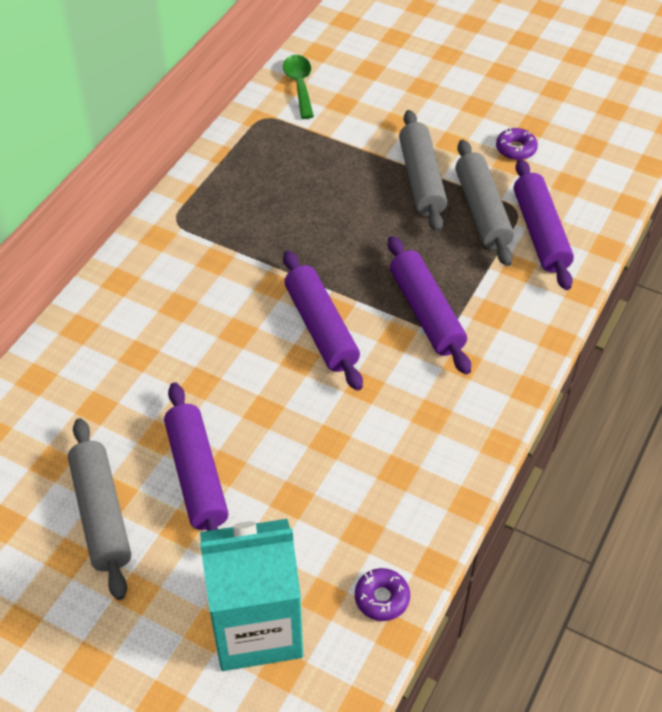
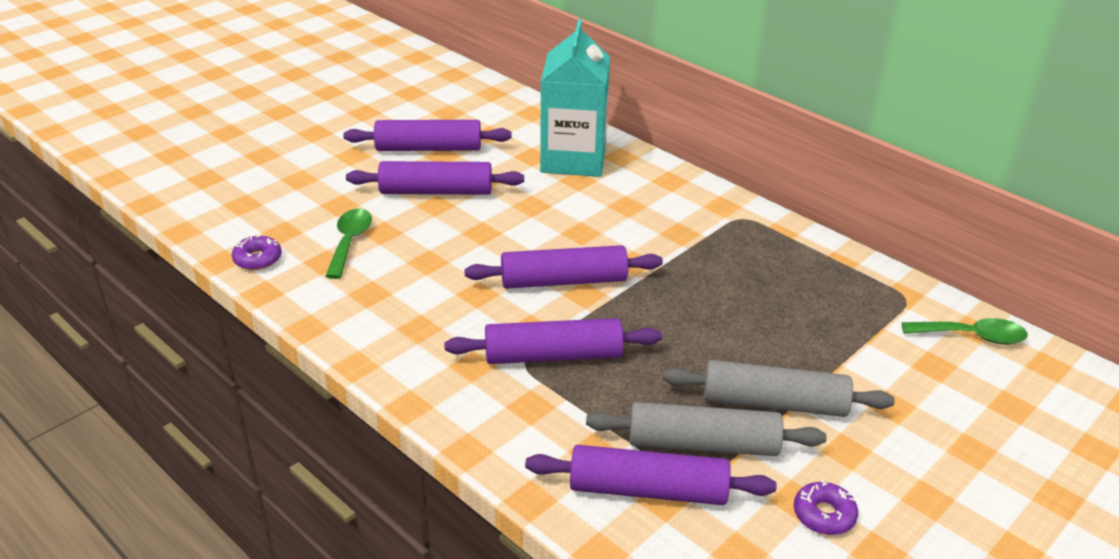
camera: 105 degrees right, 15 degrees down
(101, 514) = (429, 148): grey rolling pin -> purple rolling pin
(256, 627) = (284, 198): turquoise carton -> turquoise carton (573, 159)
(320, 522) = (349, 242): none -> green spoon

